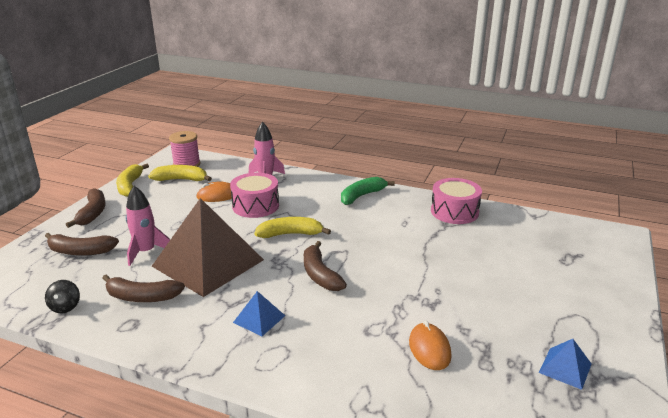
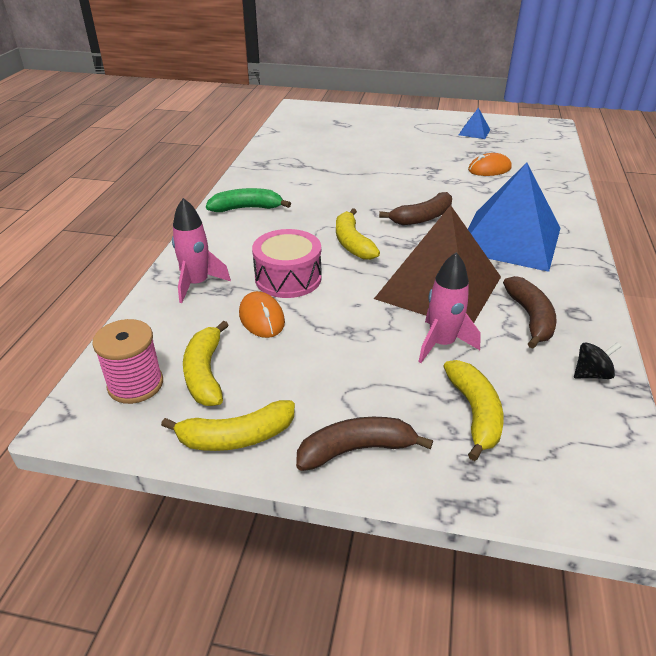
camera: 100 degrees left, 10 degrees up
(80, 251) = (474, 413): brown banana -> yellow banana
(259, 319) = (509, 239): blue pyramid -> blue pyramid, size x2.41
(362, 196) = (247, 208): green banana -> green banana turned 135 degrees clockwise
(454, 212) = (275, 161): pink drum -> none

